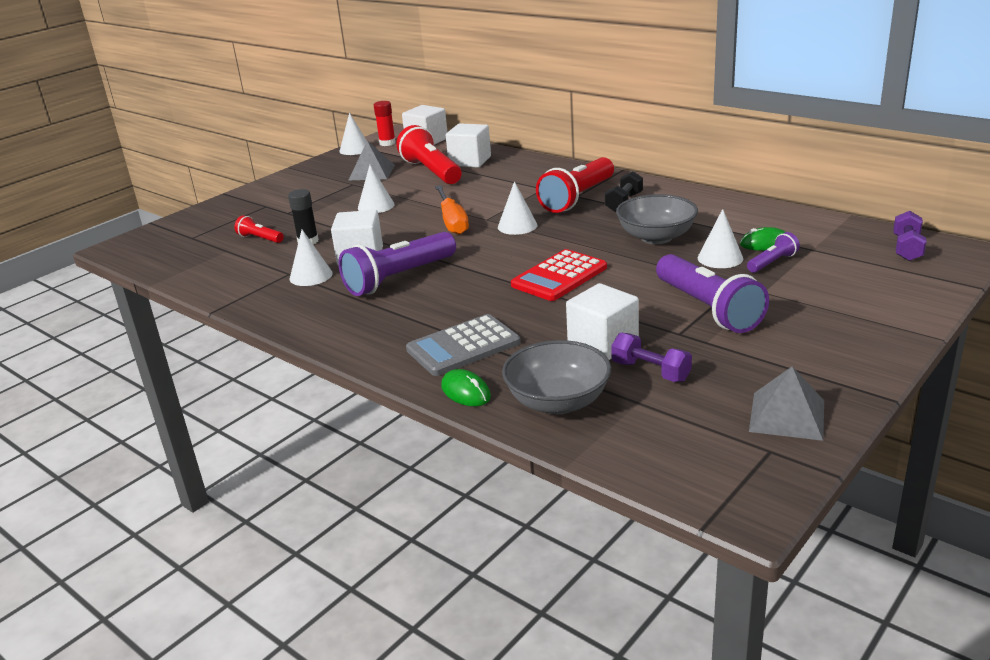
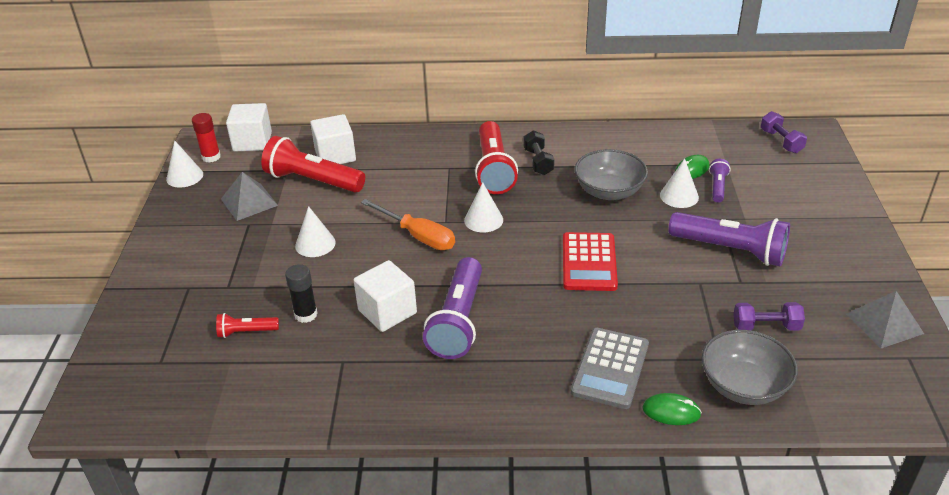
camera: 40 degrees left, 10 degrees up
(311, 276) = (369, 354): white cone -> none
(603, 344) = (704, 316): white cube -> none

